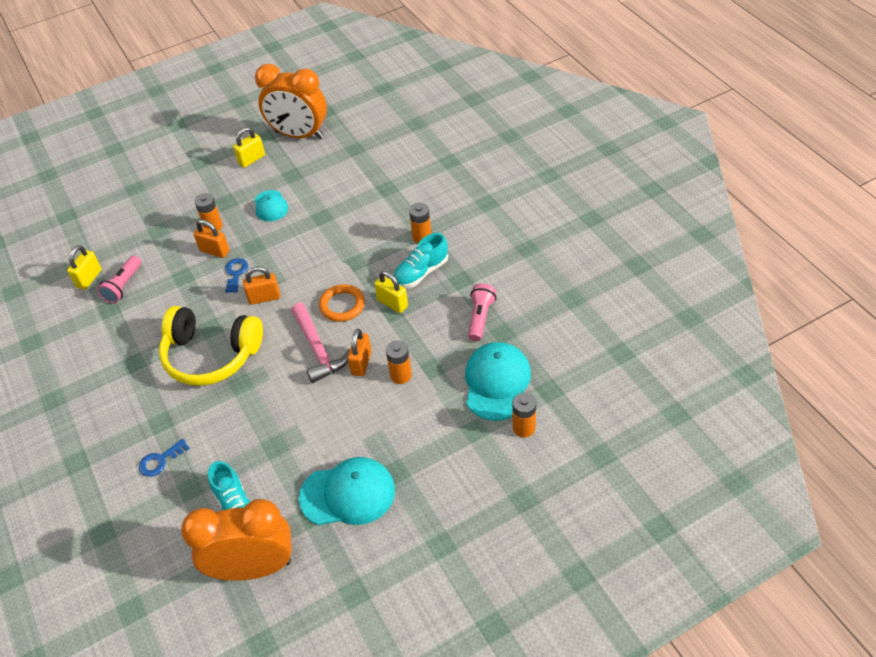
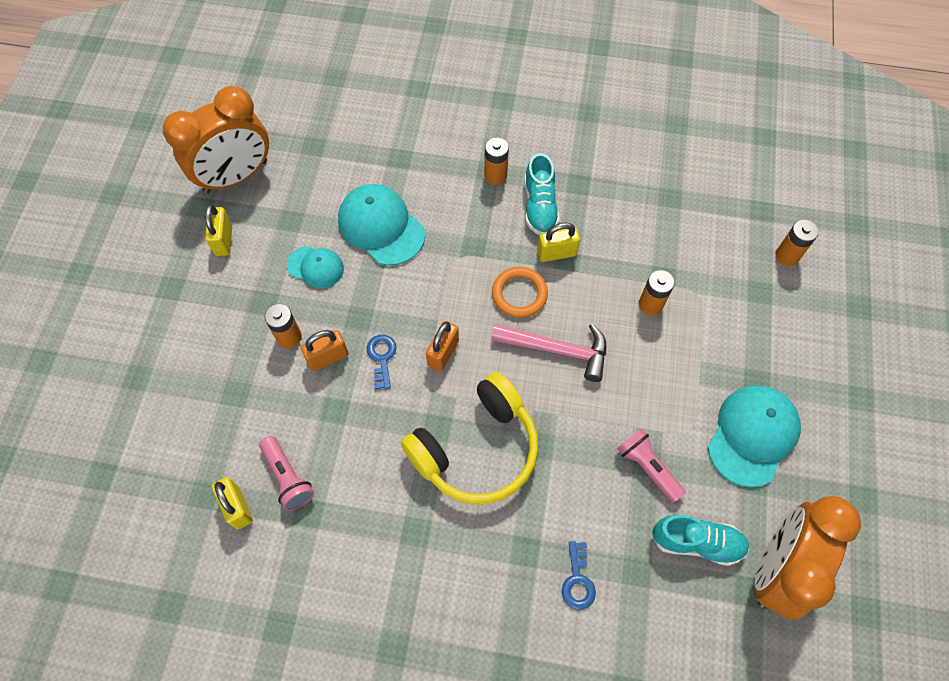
camera: 55 degrees left, 15 degrees up
(236, 273) = (382, 358): blue key -> blue key turned 45 degrees clockwise
(361, 363) = (607, 326): orange padlock -> none
(480, 318) = (638, 201): pink flashlight -> pink flashlight (647, 467)
(497, 383) = (722, 240): turquoise cap -> turquoise cap (381, 226)

